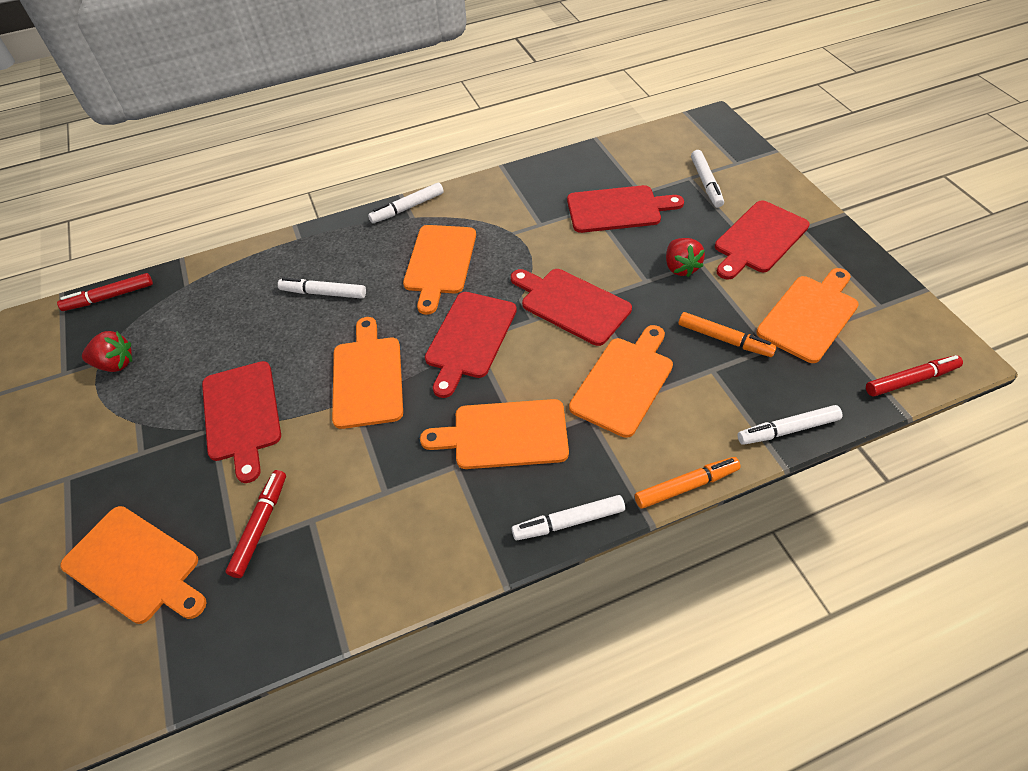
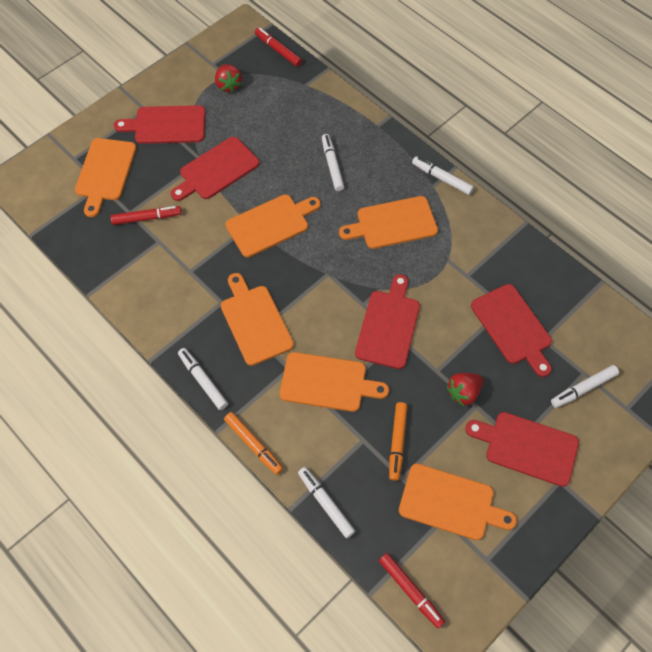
camera: 65 degrees right, 10 degrees up
(469, 338) = (328, 271): red cutting board -> red cutting board (166, 125)

